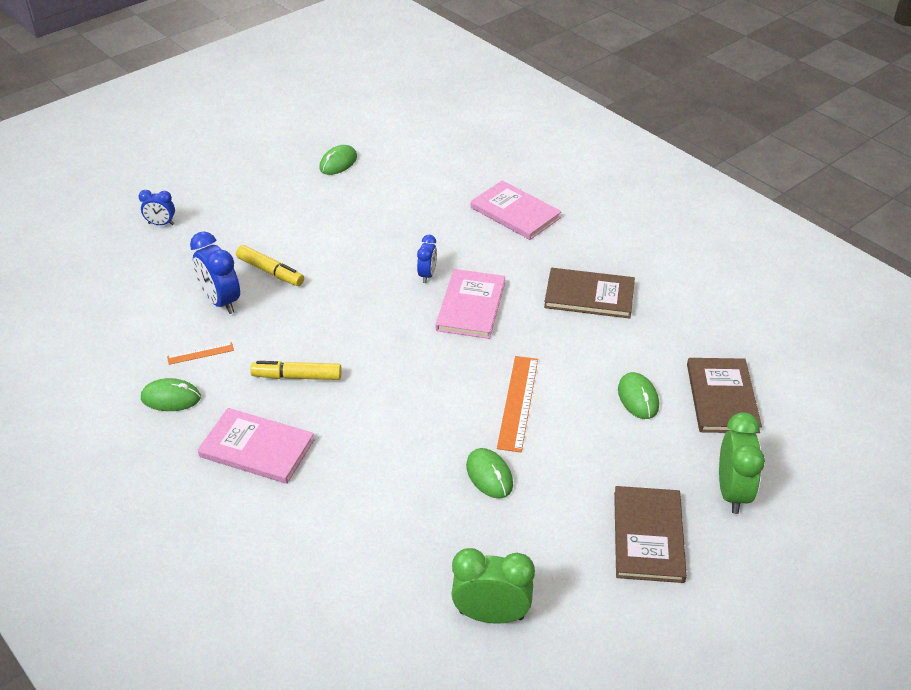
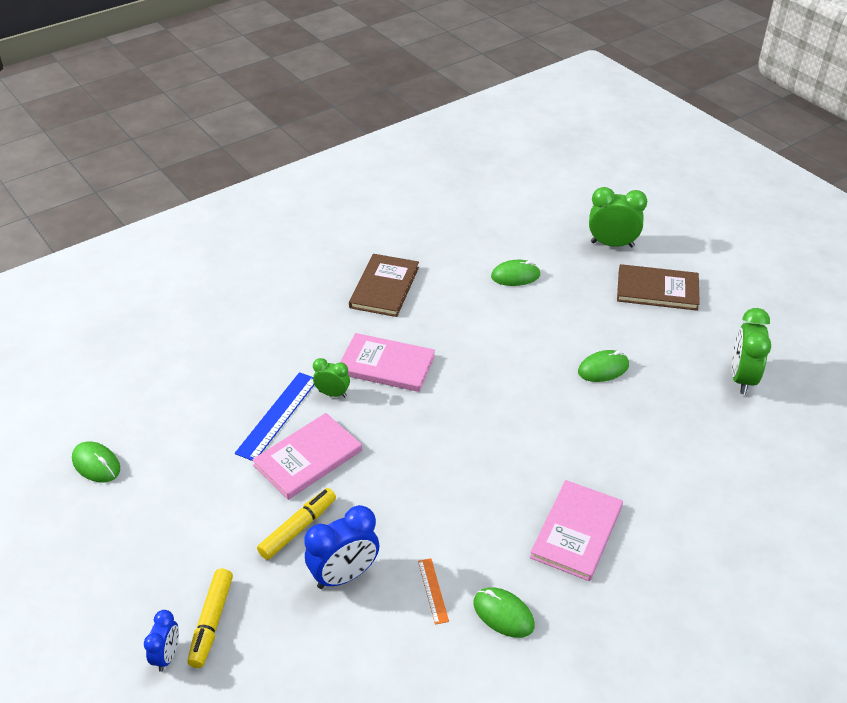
camera: 85 degrees left, 0 degrees up
(171, 398) = (503, 614): green mouse -> green mouse turned 60 degrees counterclockwise
(297, 376) = (476, 501): yellow marker -> yellow marker (211, 622)
(397, 246) = (278, 415): none -> blue ruler
(427, 275) = (332, 394): blue clock -> green clock
(515, 212) = (246, 322): pink book -> pink book (308, 458)
(518, 402) = (518, 344): orange ruler -> none
(722, 398) = (516, 233): brown book -> none

